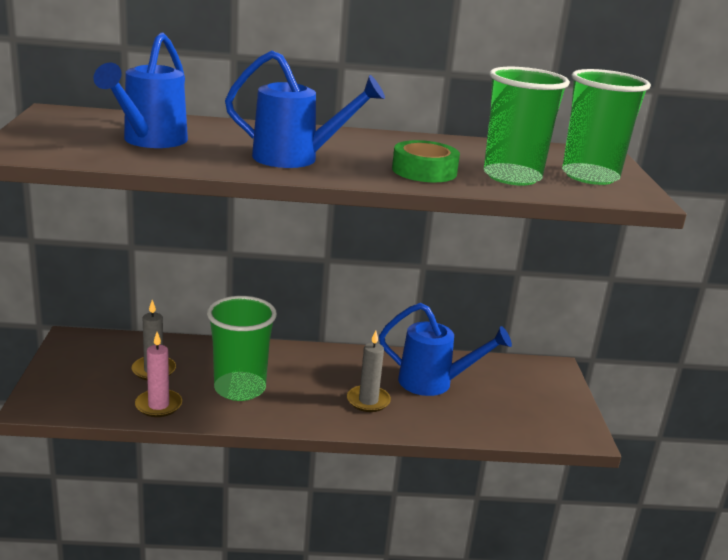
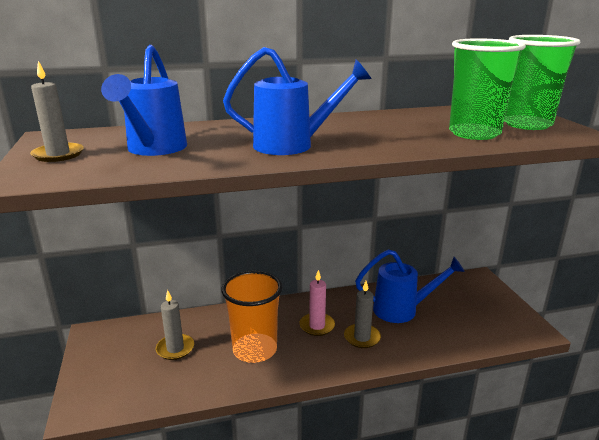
camera: 10 degrees left, 0 degrees up
(54, 132) = (58, 154): none -> grey candle
(158, 405) = (192, 383): pink candle -> pink candle (317, 326)
(240, 388) = (255, 350): green cup -> orange cup
(424, 171) = (404, 139): green tape -> none

